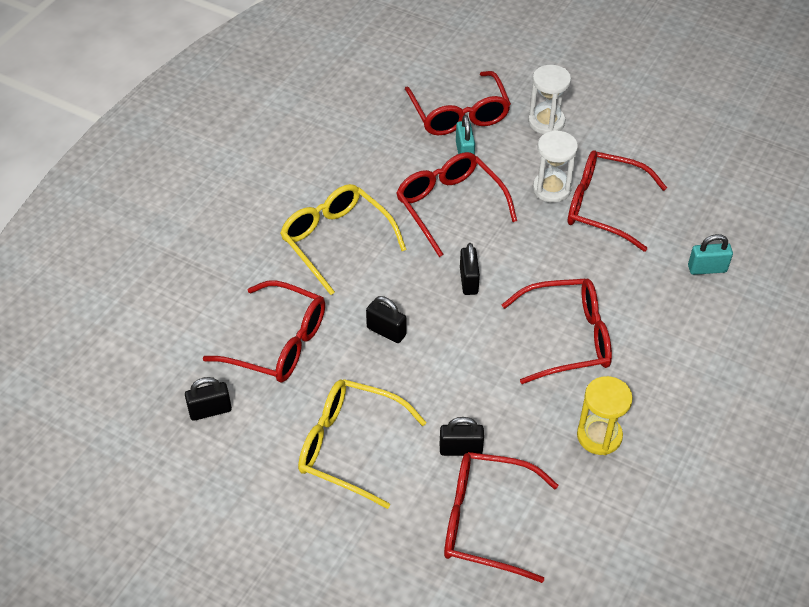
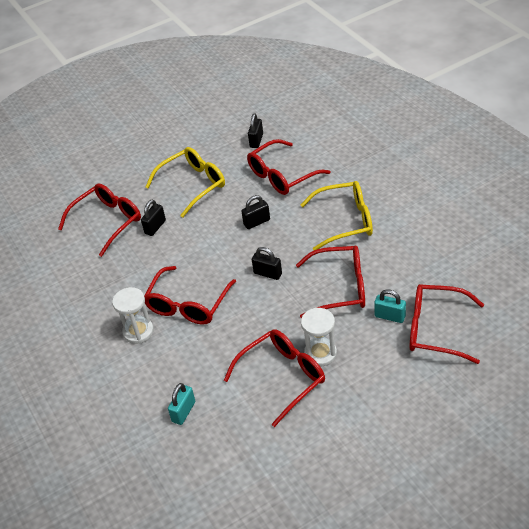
camera: 125 degrees right, 5 degrees down
(546, 122) = (396, 383): white hourglass -> white hourglass (138, 331)
(599, 436) = (113, 289): yellow hourglass -> none

